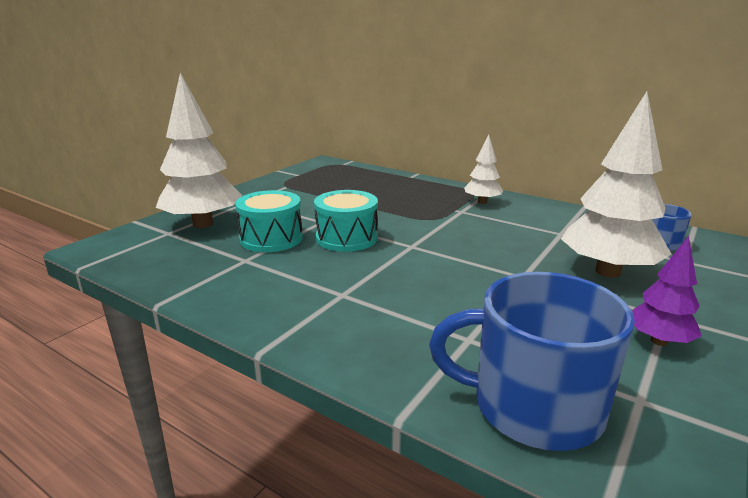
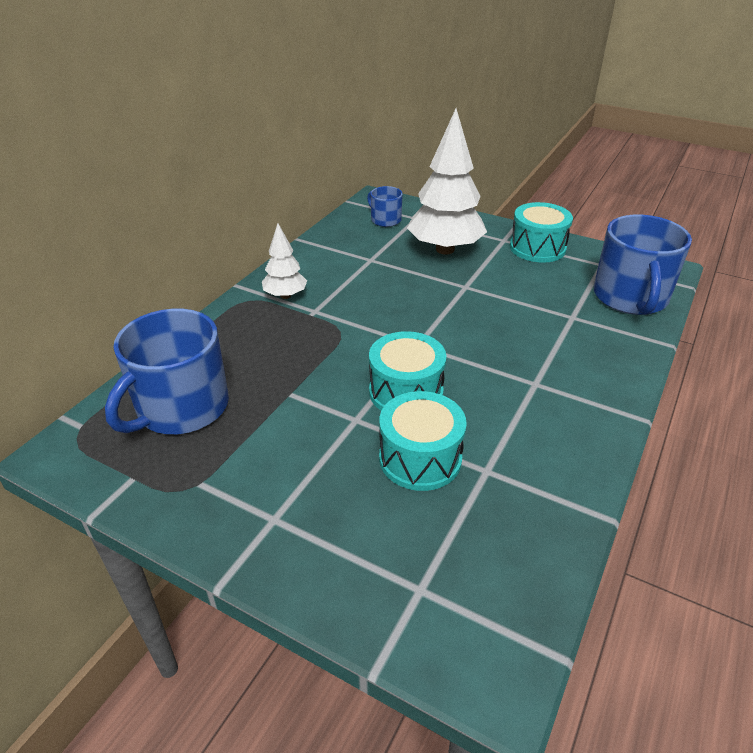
camera: 95 degrees left, 15 degrees up
(203, 224) = (379, 552): white tree -> none
(350, 180) = (181, 408): none -> blue mug
(659, 341) = (537, 248): purple tree -> turquoise drum

